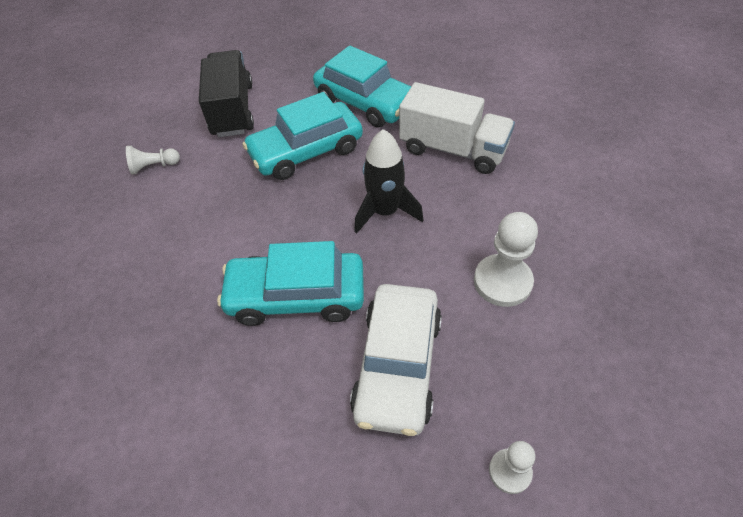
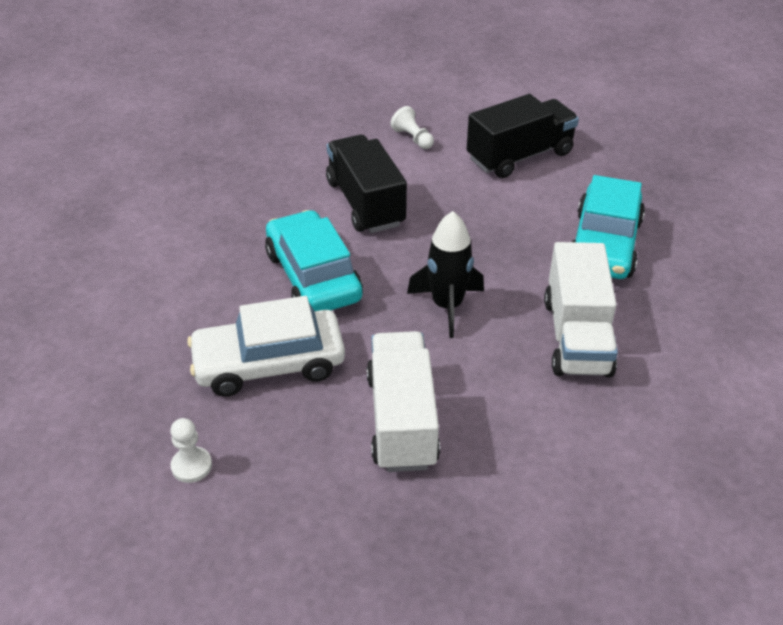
camera: 65 degrees right, 10 degrees down
(219, 227) = (365, 203): none -> black truck
(306, 151) = (496, 225): turquoise car -> none
(502, 282) = (402, 420): white pawn -> white truck

